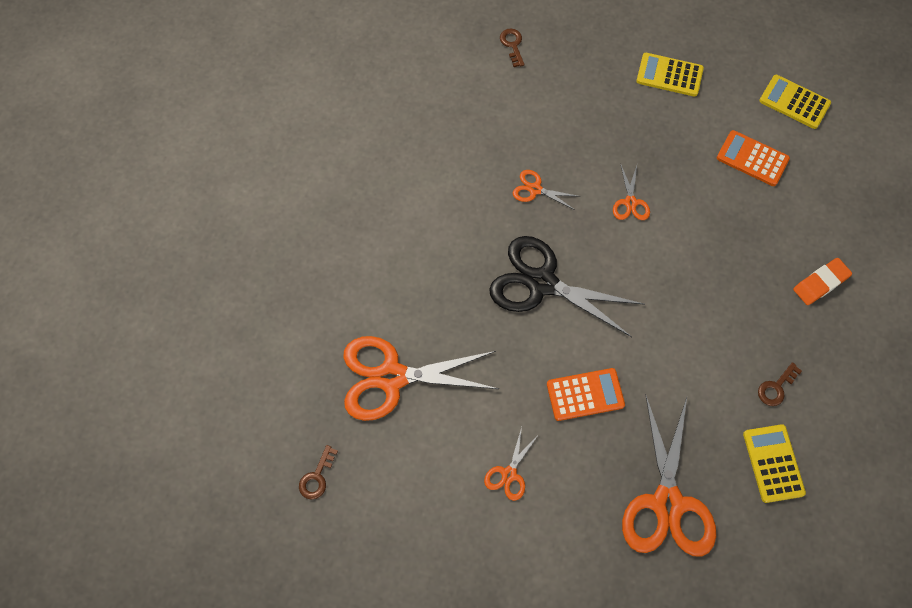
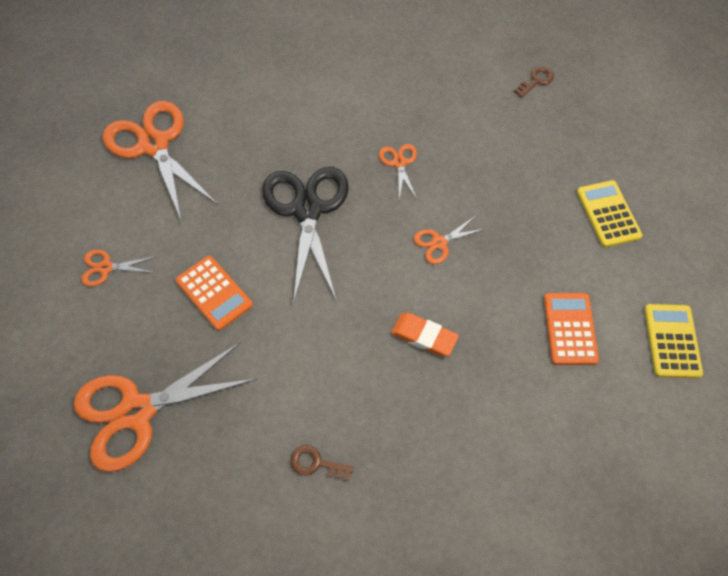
camera: 60 degrees right, 5 degrees down
(317, 477) = (41, 137): brown key -> none
(773, 463) = (228, 496): yellow calculator -> none
(820, 283) = (467, 459): orange eraser -> orange eraser (424, 336)

